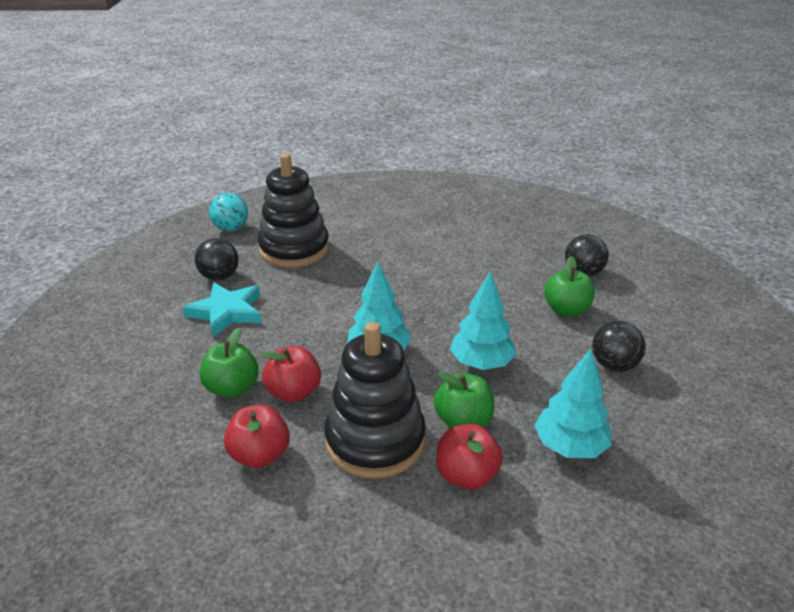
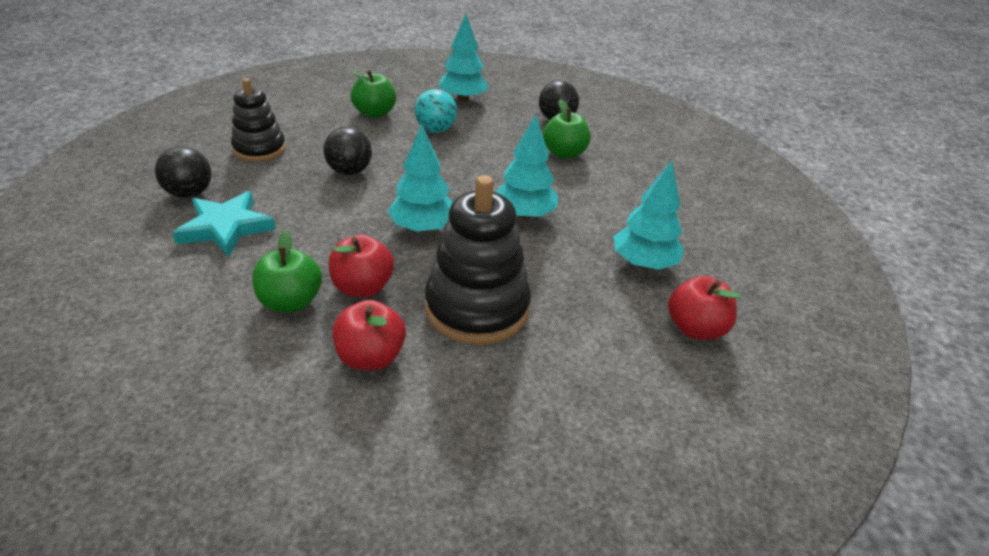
camera: 30 degrees left, 5 degrees up
(231, 228) = (166, 141): turquoise ball -> turquoise ball (435, 130)
(294, 249) = (259, 149): black stacking toy -> black stacking toy, size x0.64
(463, 421) = (543, 268): green apple -> green apple (374, 113)
(466, 475) = (578, 312): red apple -> red apple (695, 328)
(501, 234) = (463, 99): none -> turquoise tree
(613, 365) = (631, 189): black ball -> black ball (349, 171)

